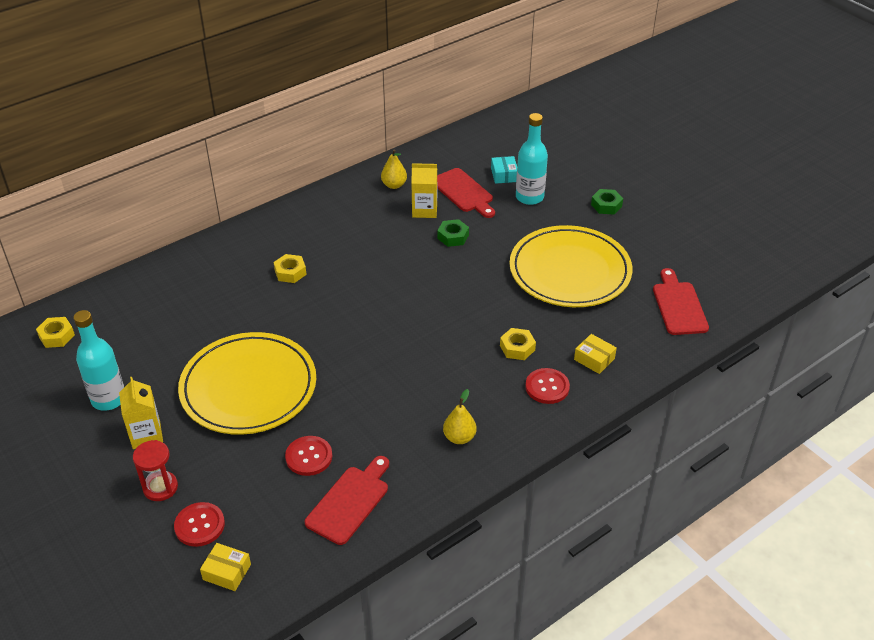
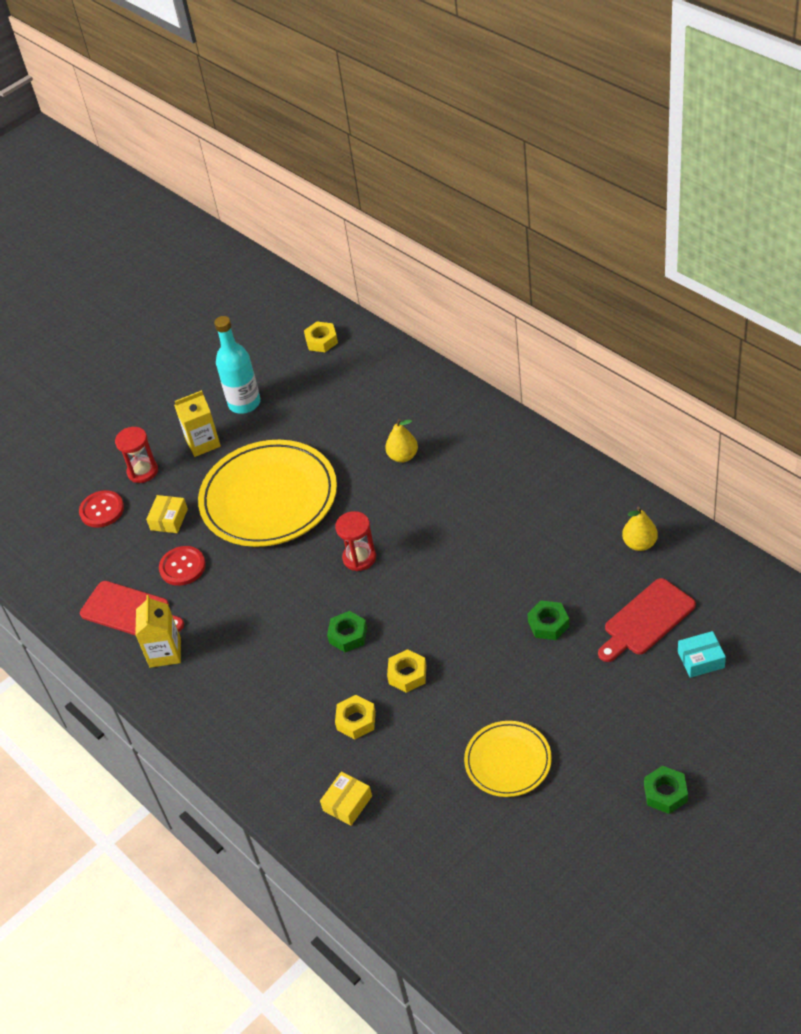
camera: 90 degrees right, 5 degrees up
(227, 572) = (53, 542): yellow box -> yellow box (169, 519)
(290, 272) = (448, 485): yellow nut -> yellow nut (407, 674)
(348, 332) = (359, 558): none -> red hourglass
(424, 210) = (595, 585): yellow carton -> yellow carton (165, 652)
(429, 346) = (348, 635): none -> green nut
(459, 437) = (214, 686): yellow pear -> yellow pear (403, 456)
(529, 197) = (657, 696): turquoise bottle -> none
(547, 387) = (295, 758): red button -> none
(570, 271) = (508, 761): yellow plate -> yellow plate, size x0.53
(678, 305) = (462, 897): red cutting board -> none

